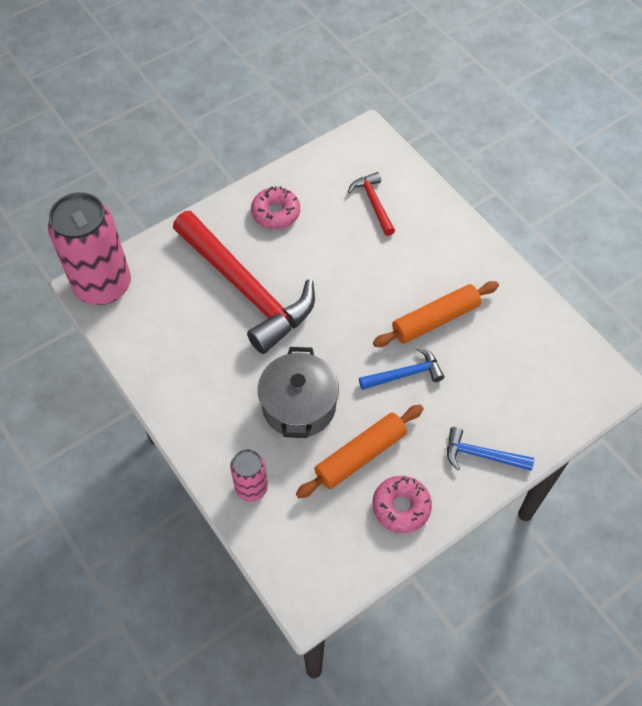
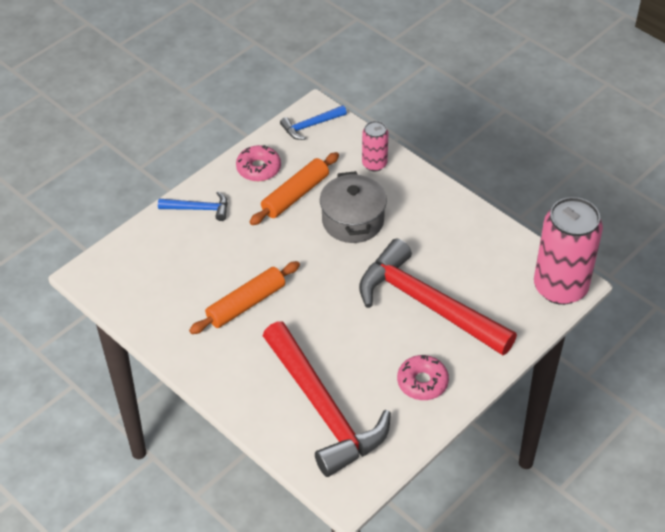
camera: 170 degrees right, 10 degrees down
(373, 203) = (323, 409): red hammer -> red hammer, size x2.25
(405, 374) = (268, 256): blue hammer -> blue hammer (310, 126)

